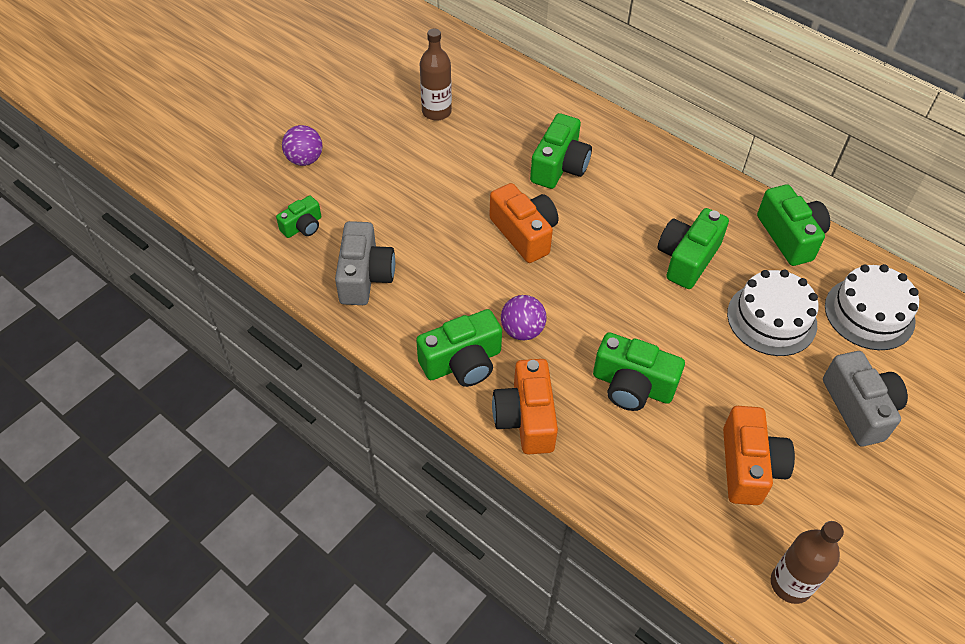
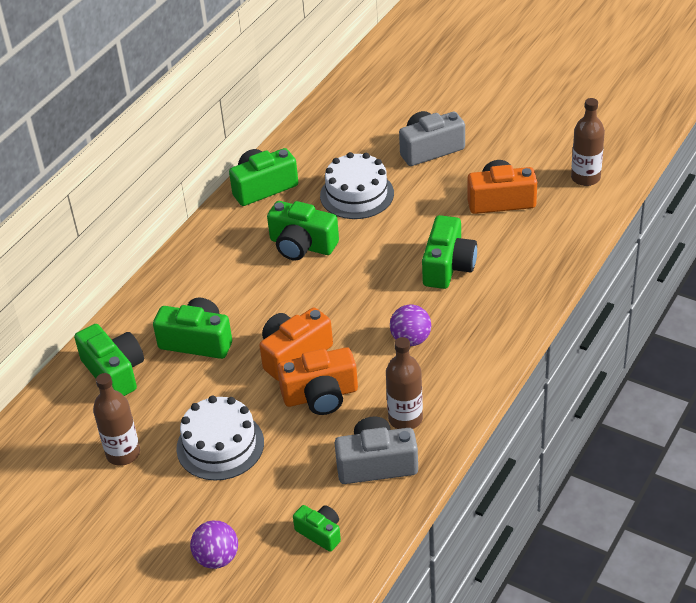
camera: 95 degrees left, 10 degrees down
(413, 307) = (405, 419): none -> brown bottle
(462, 362) = (457, 373): green camera -> green camera (114, 372)
(526, 418) = (501, 324): orange camera -> orange camera (320, 395)
(869, 313) = (337, 144): white cake -> white cake (220, 445)

